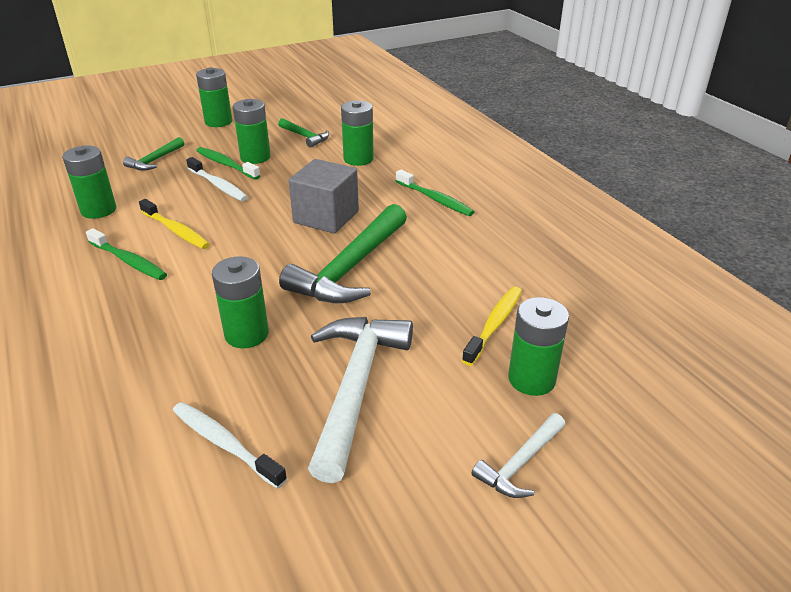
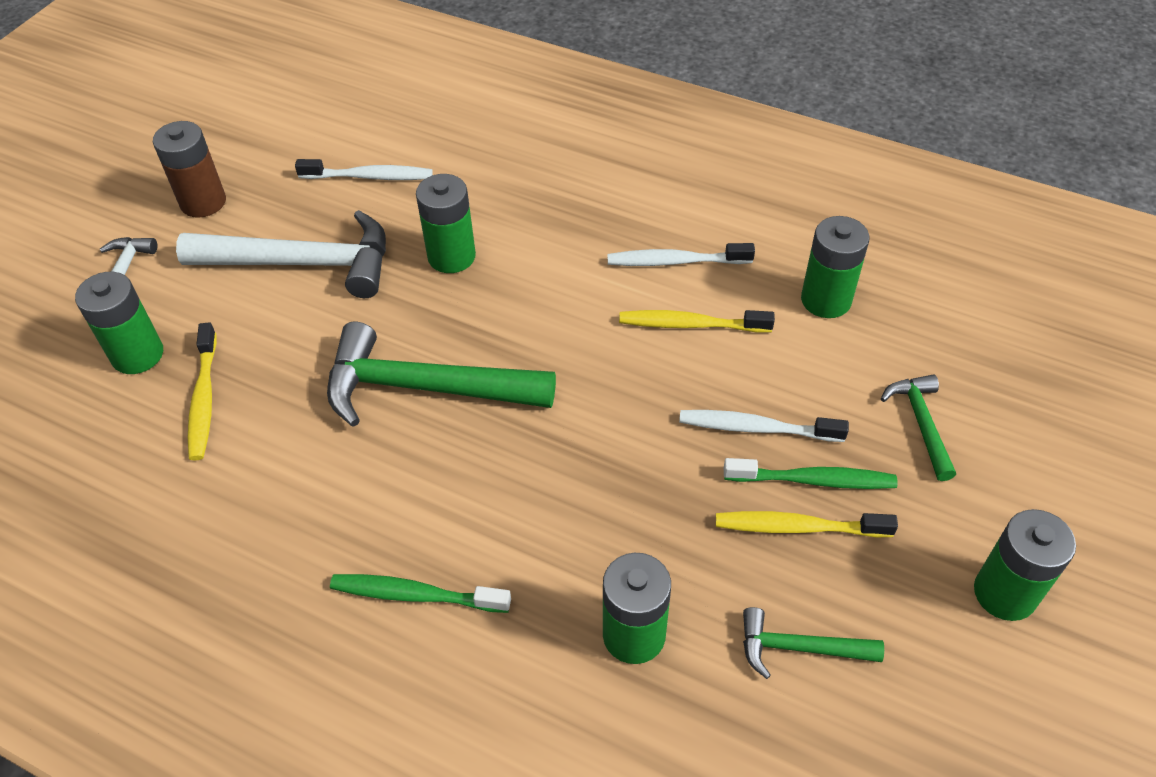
camera: 145 degrees right, 15 degrees up
(129, 261) = (675, 261): green toothbrush -> white toothbrush
(255, 157) = (798, 527): green battery -> yellow toothbrush
(326, 217) = (539, 455): grey cube -> none
(350, 268) = (425, 388): green hammer -> green hammer turned 75 degrees counterclockwise
(355, 387) = (303, 263): white hammer -> white hammer turned 60 degrees counterclockwise
(398, 511) = (203, 202): none -> brown battery

